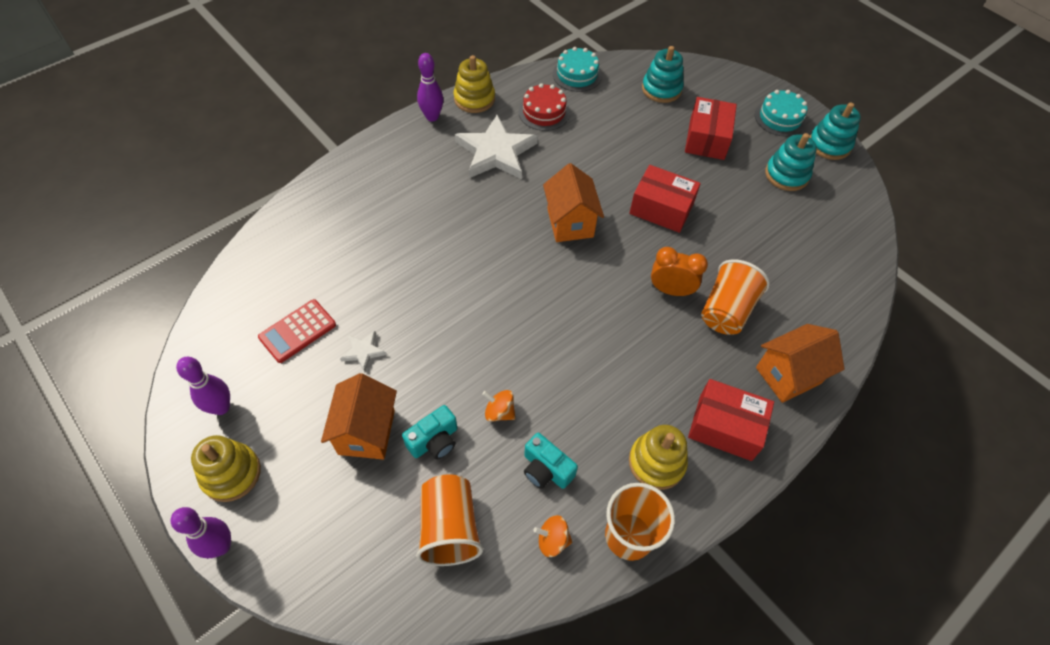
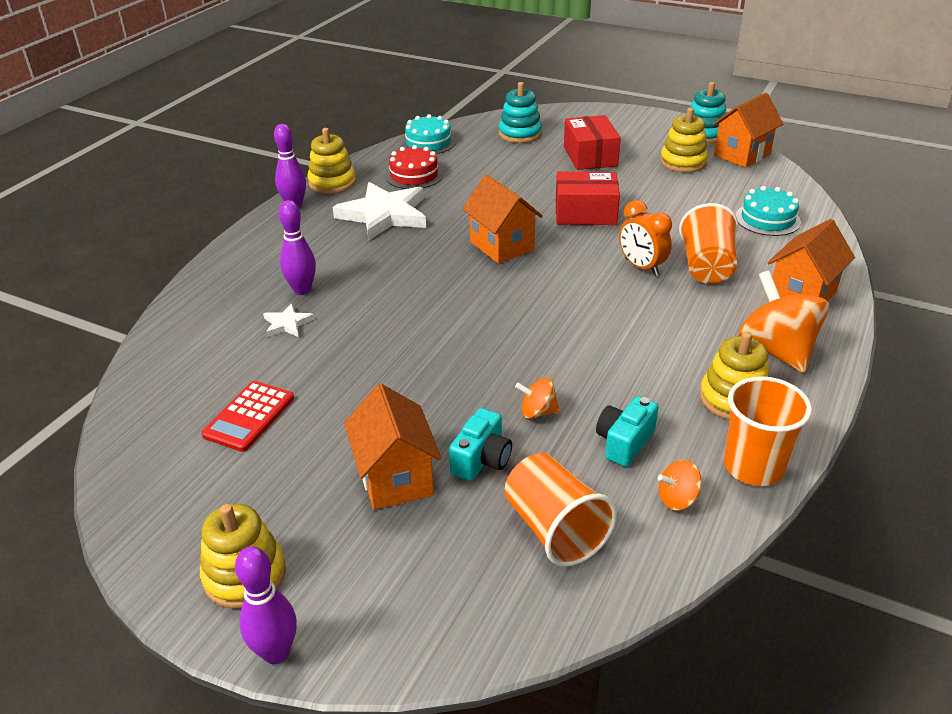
camera: 20 degrees left, 20 degrees down
(221, 407) = (191, 516): purple bowling pin -> purple bowling pin (302, 290)
(363, 351) = (343, 410): white star -> white star (287, 324)
(546, 469) = (624, 442): turquoise camera -> turquoise camera turned 105 degrees clockwise
(671, 290) = (641, 267): orange clock -> orange clock turned 120 degrees counterclockwise
(725, 427) = (776, 350): red box -> orange spinning top
(780, 118) = (646, 127): turquoise cake -> turquoise cake (767, 219)
(786, 175) = (683, 162): turquoise stacking toy -> yellow stacking toy
(848, 184) = (742, 155): none -> orange house

